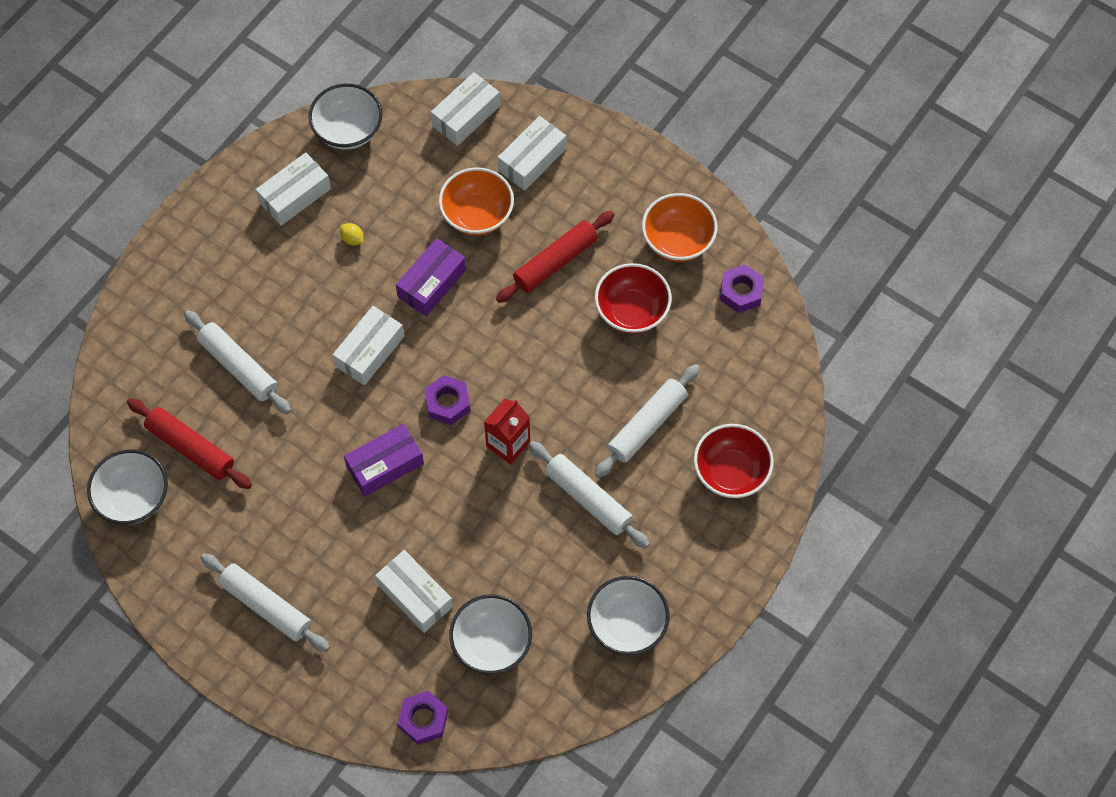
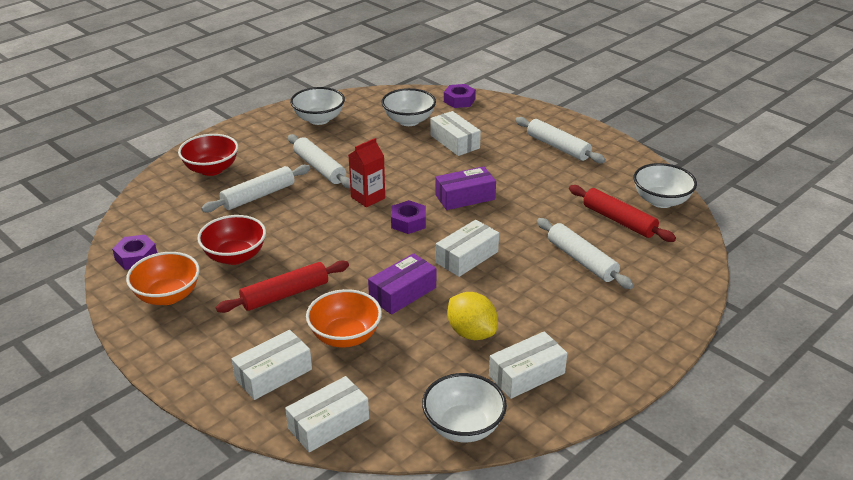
camera: 170 degrees left, 30 degrees down
(352, 239) = (471, 333): yellow lemon -> yellow lemon, size x2.21

